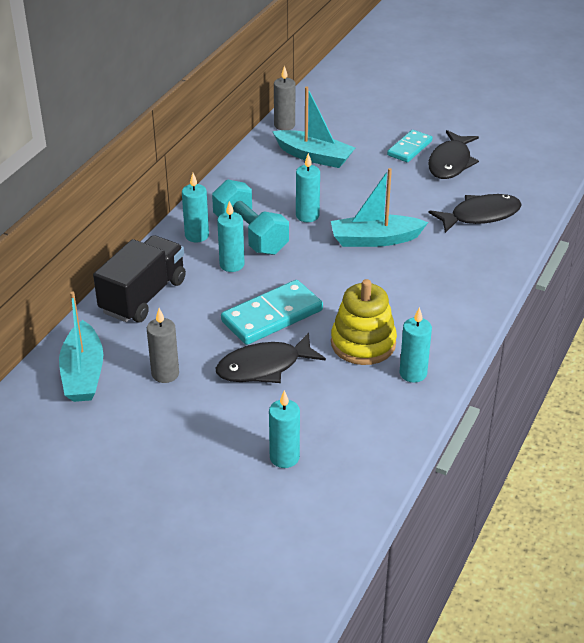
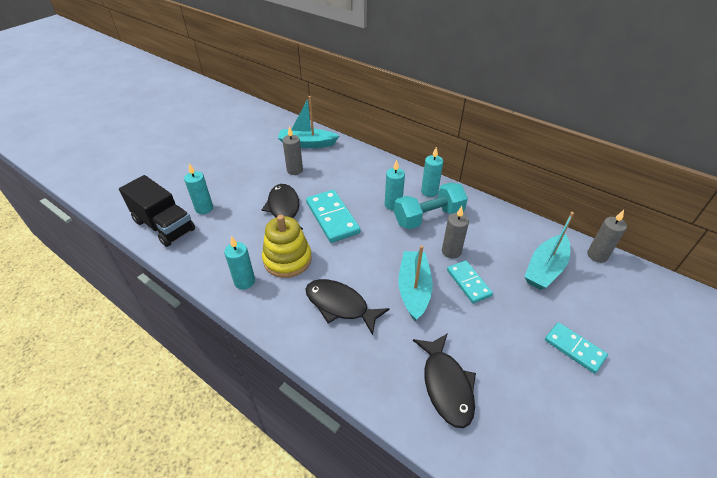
camera: 100 degrees right, 5 degrees up
(143, 296) = (368, 166): black truck -> black truck (164, 226)
(307, 216) = (451, 251): turquoise candle -> grey candle
(352, 204) = (468, 283): none -> turquoise domino
(450, 162) = (550, 382): black fish -> black fish (340, 305)

